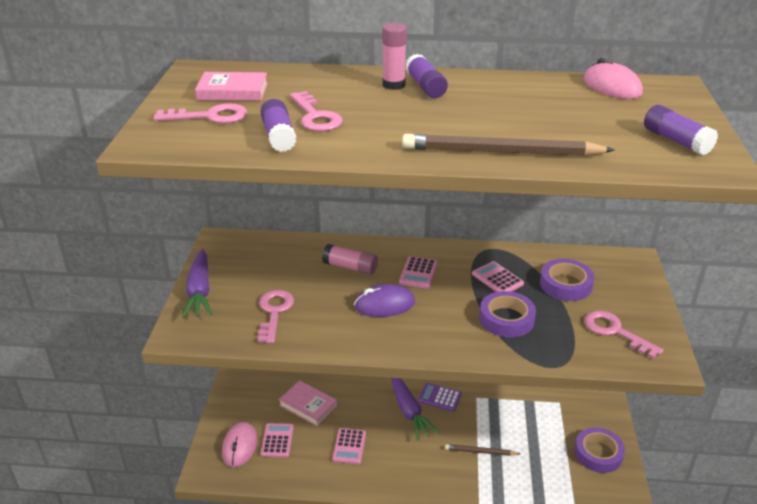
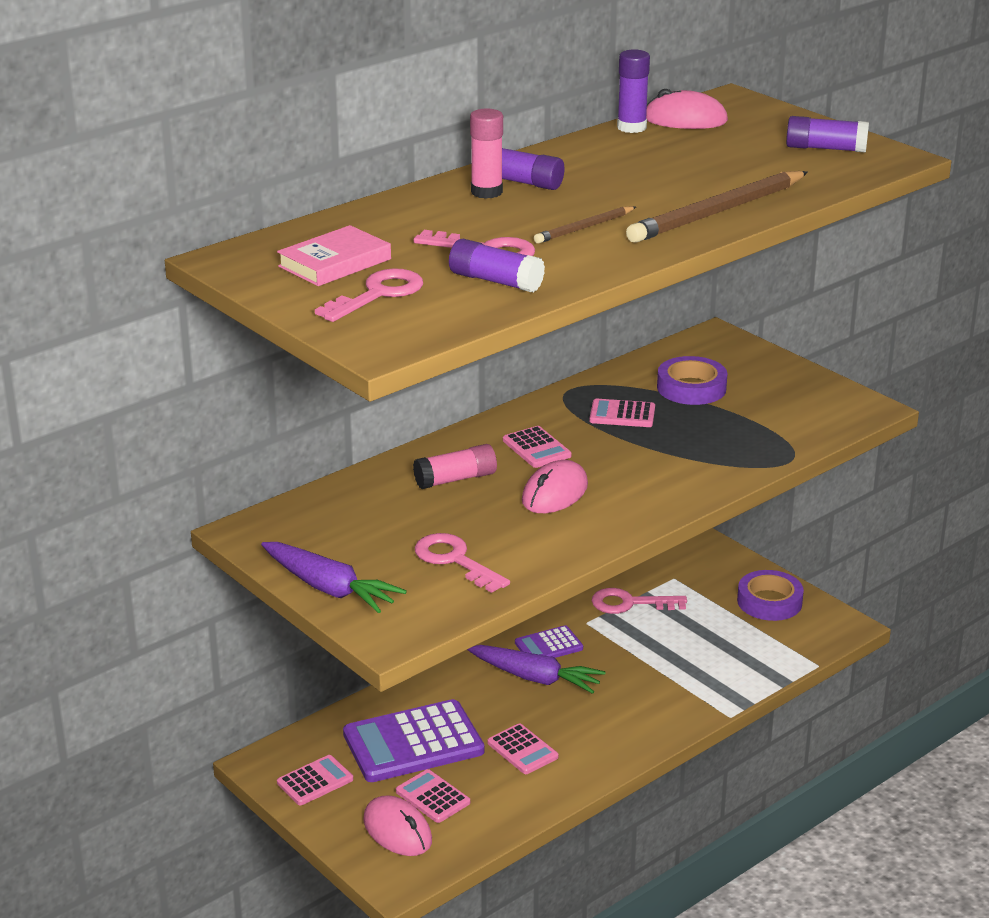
camera: 45 degrees left, 5 degrees down
(244, 394) = (315, 781): none -> pink calculator
(308, 405) = (413, 743): pink book -> purple calculator
(384, 304) = (554, 493): purple mouse -> pink mouse
(480, 452) = (662, 669): brown pencil -> brown pencil (584, 228)
(506, 319) = (689, 444): purple tape -> none
(564, 79) = (631, 127): none -> purple glue stick
(615, 331) = (793, 406): pink key -> pink key (629, 603)

